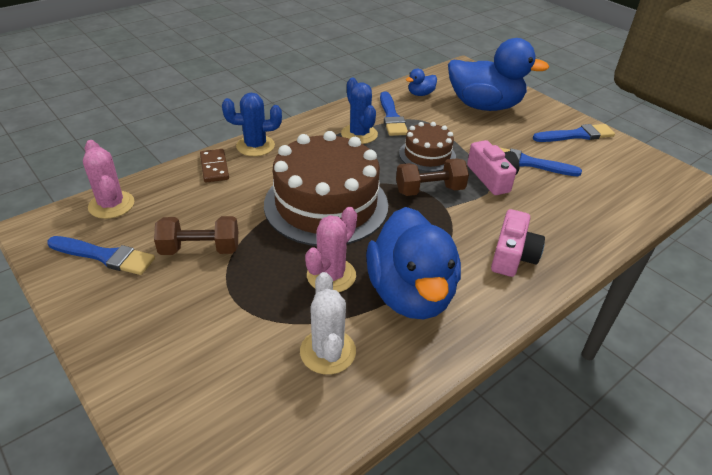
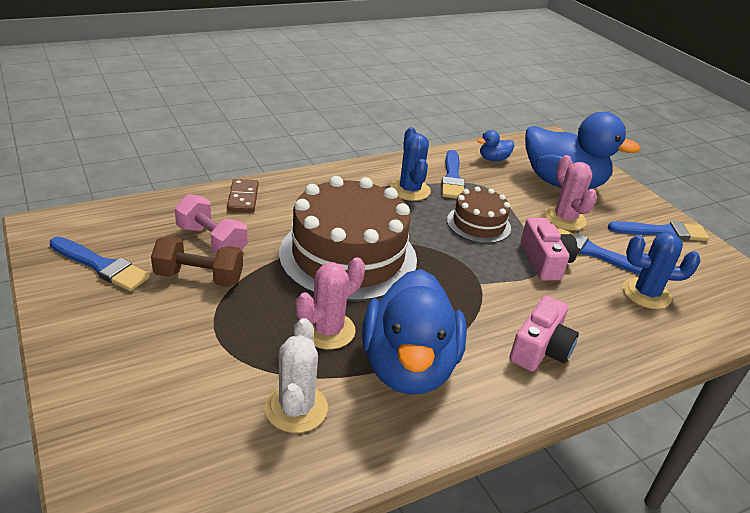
camera: 10 degrees right, 5 degrees down
(111, 205) = (126, 217): pink cactus -> pink cactus (565, 219)
(199, 213) = (211, 241): none -> pink dumbbell
(255, 146) = (293, 183): blue cactus -> blue cactus (646, 294)
(429, 190) = (468, 262): brown dumbbell -> none

